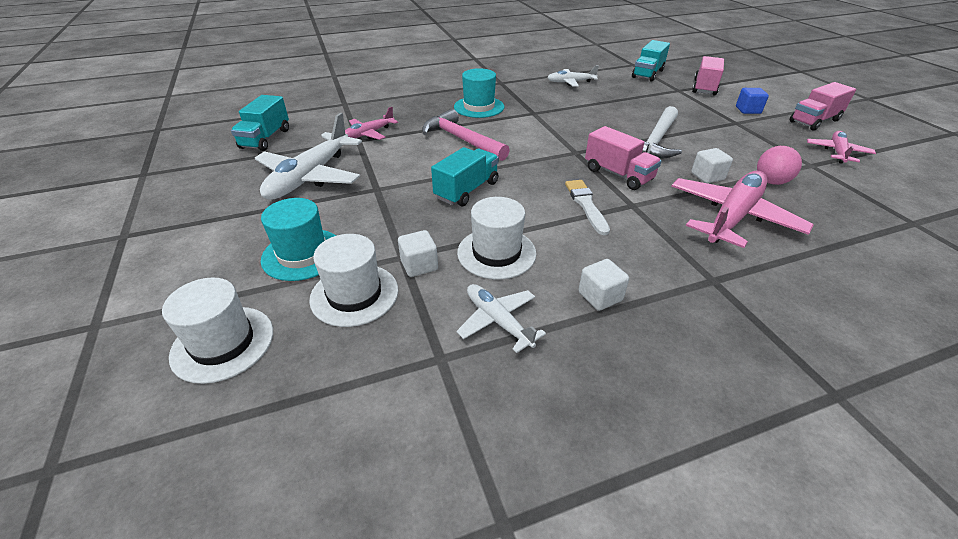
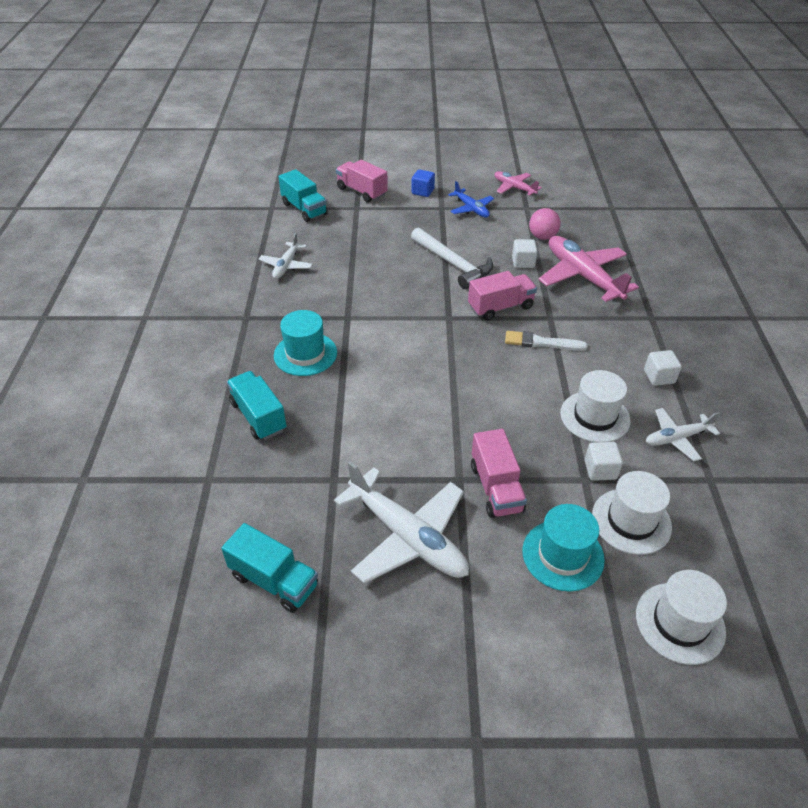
camera: 70 degrees left, 5 degrees up
(368, 134) = (321, 466): pink plane -> none
(461, 139) = (381, 388): pink hammer -> none
(467, 190) = (489, 410): turquoise truck -> turquoise truck (258, 416)
(758, 136) = (471, 209): none -> blue plane
(814, 121) = (460, 171): pink truck -> pink truck (496, 488)

